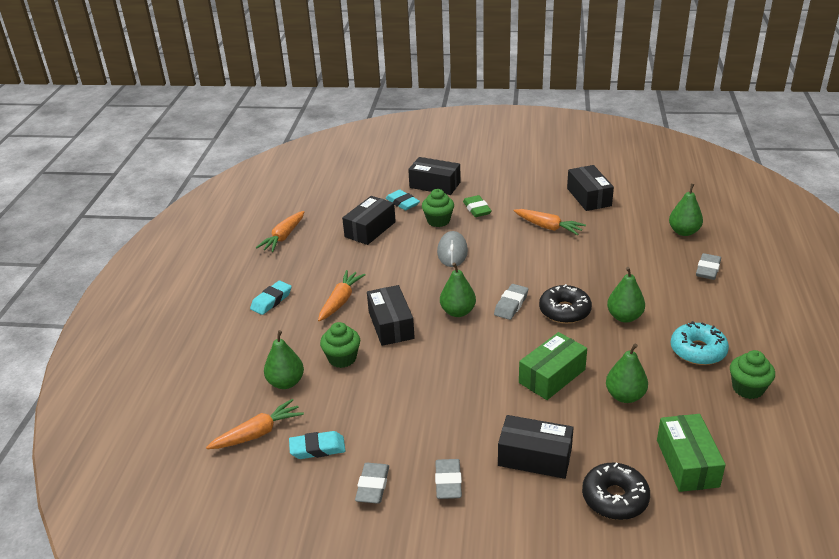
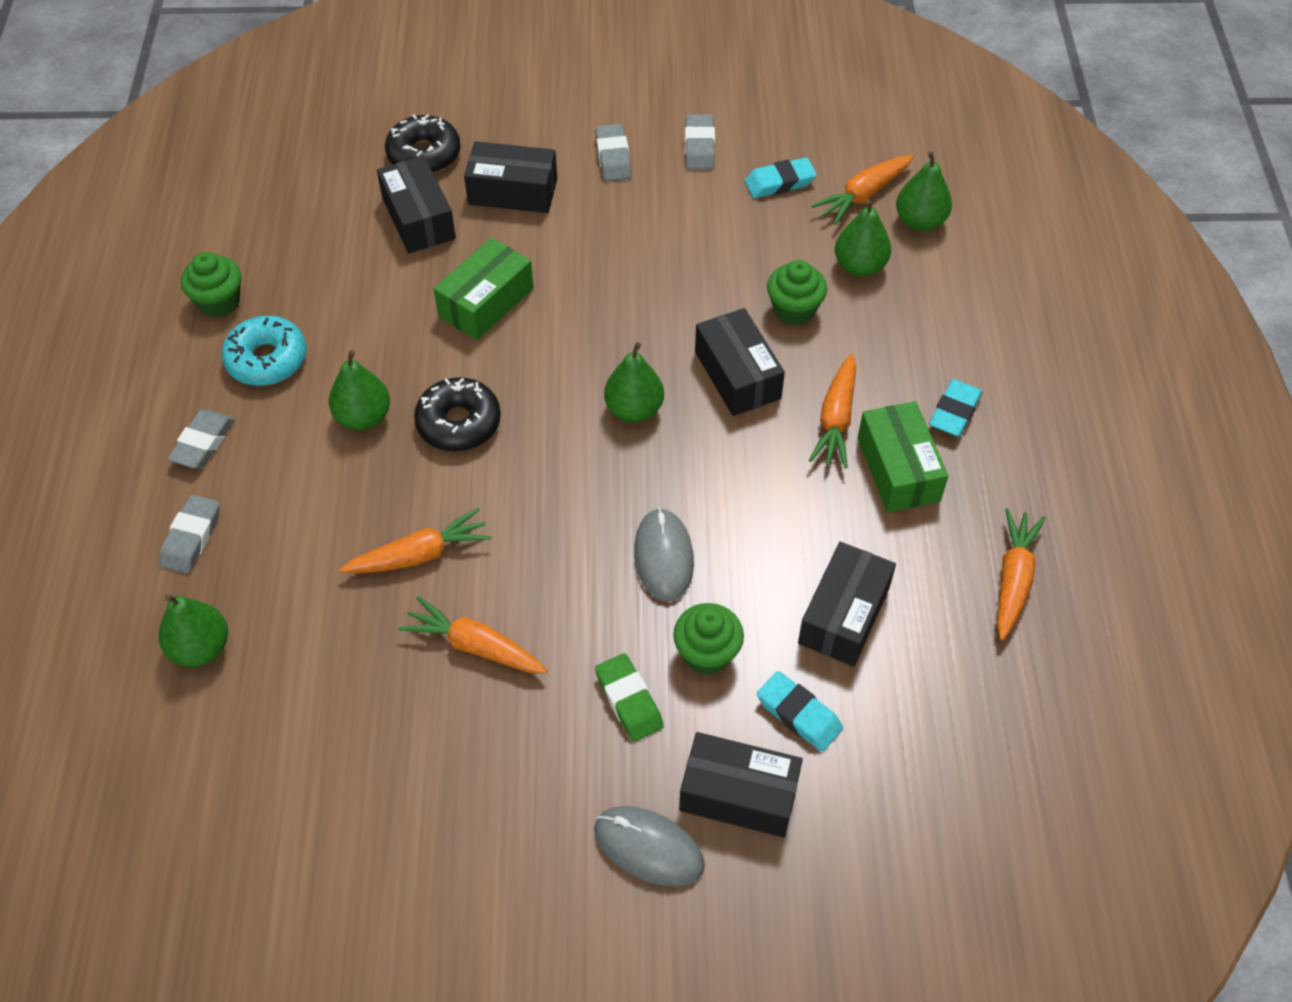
camera: 170 degrees right, 20 degrees up
(474, 175) = (648, 847): none -> grey mouse
(511, 305) = (547, 430): grey eraser -> grey eraser (203, 443)
(580, 258) = (420, 555): none -> orange carrot
(589, 197) = (377, 764): black box -> black box (418, 218)
(625, 396) = (389, 279): green pear -> green pear (920, 221)
(687, 463) = (332, 198): green box -> green box (898, 469)

